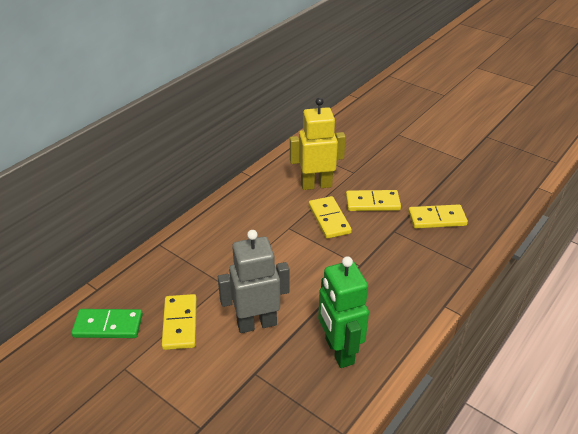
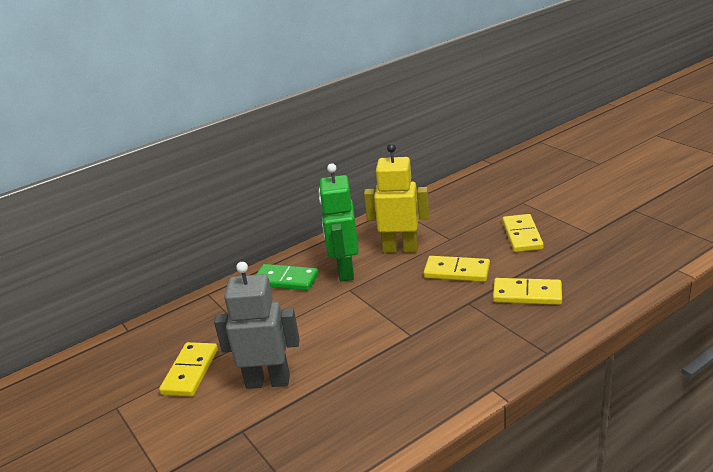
camera: 20 degrees right, 10 degrees down
(108, 326) = (121, 365): green domino -> green domino (286, 280)
(329, 219) = (398, 284): yellow domino -> yellow domino (522, 235)
(338, 351) = (343, 421): green robot -> green robot (345, 271)

